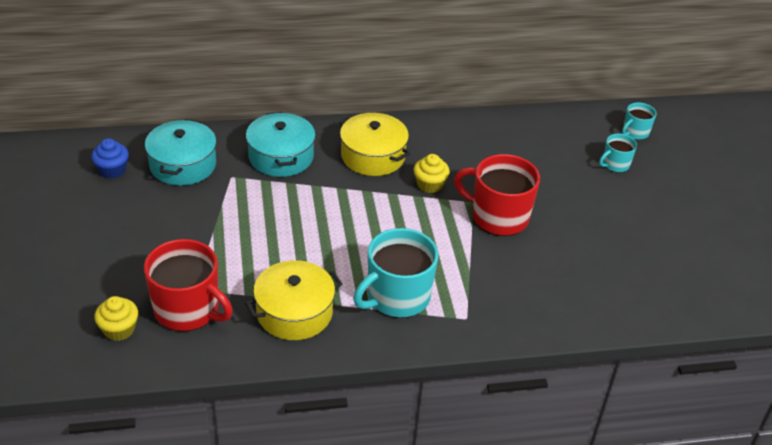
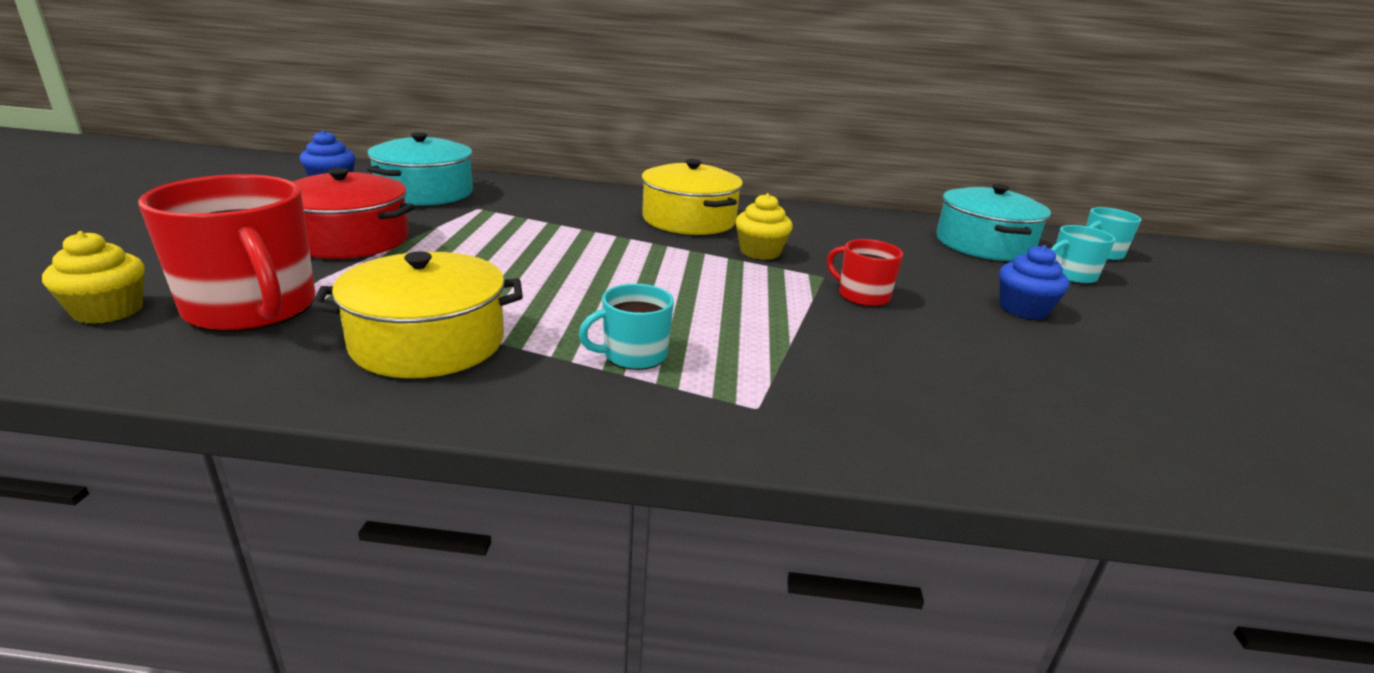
camera: 15 degrees right, 15 degrees down
(182, 234) = (349, 239): none -> red pot
(281, 157) = (560, 204): turquoise pot -> turquoise pot (984, 244)
(397, 297) = (633, 355): turquoise mug -> turquoise mug, size x0.52
(498, 217) = (862, 296): red mug -> red mug, size x0.52
(586, 207) = (1023, 309): none -> blue cupcake

